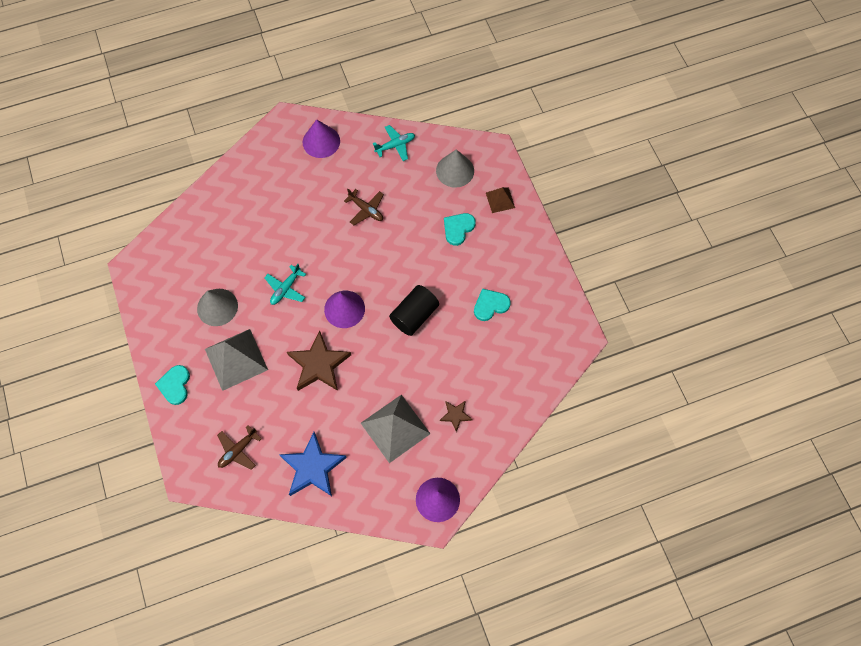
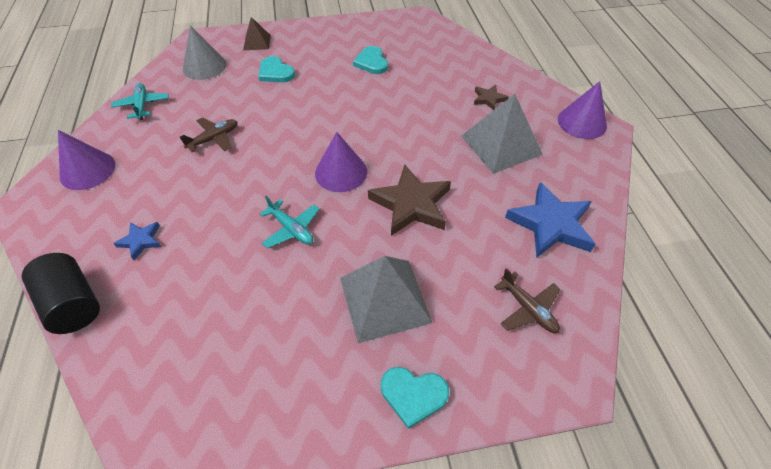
camera: 80 degrees left, 15 degrees down
(217, 307) = (291, 318): grey cone -> none
(265, 201) = (141, 241): none -> blue star
(414, 315) = (367, 115): black cylinder -> black cylinder (73, 304)

